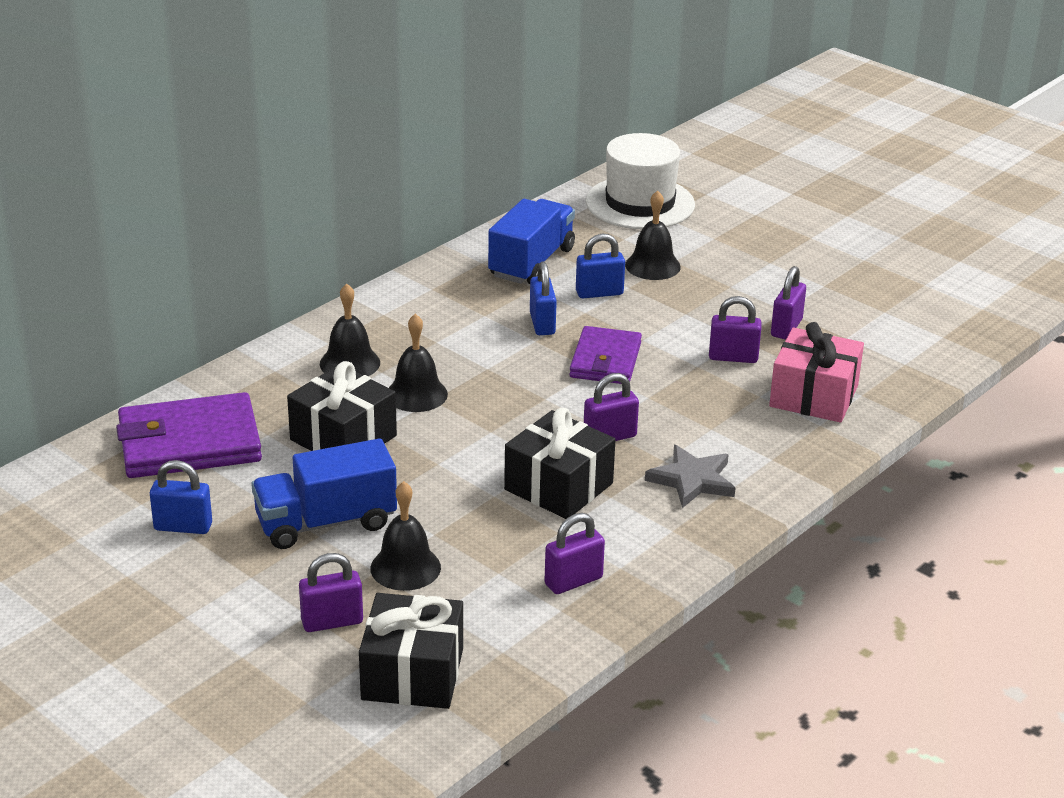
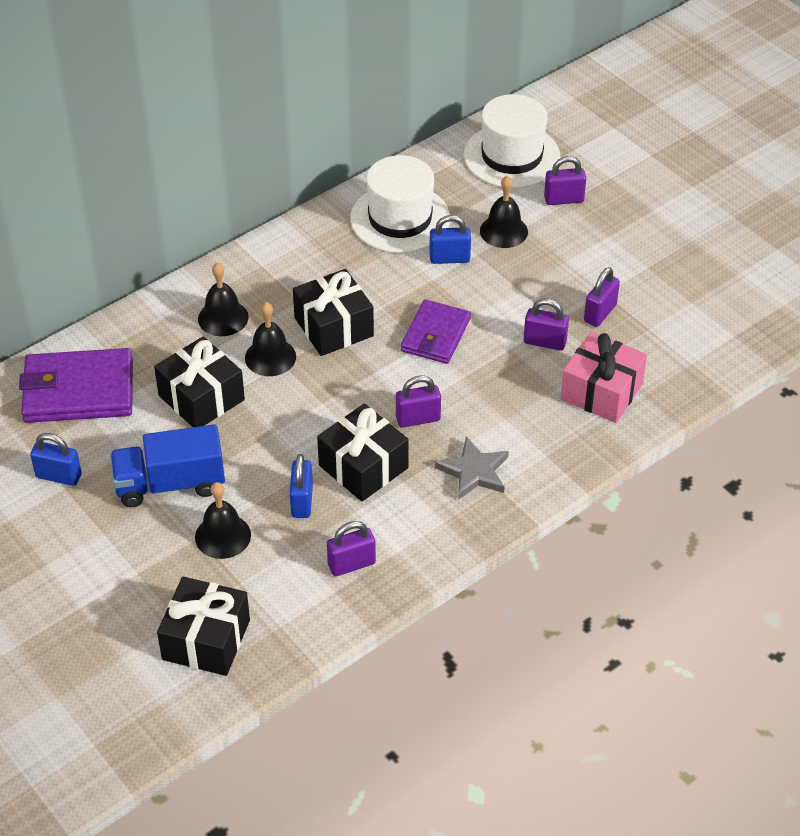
camera: 10 degrees right, 15 degrees up
(332, 622) = (155, 583): purple padlock -> purple padlock (563, 199)
(484, 362) = (334, 327): none -> black gift
(531, 263) = (400, 218): blue truck -> white hat
(542, 324) = (392, 289): blue padlock -> blue padlock (302, 501)

